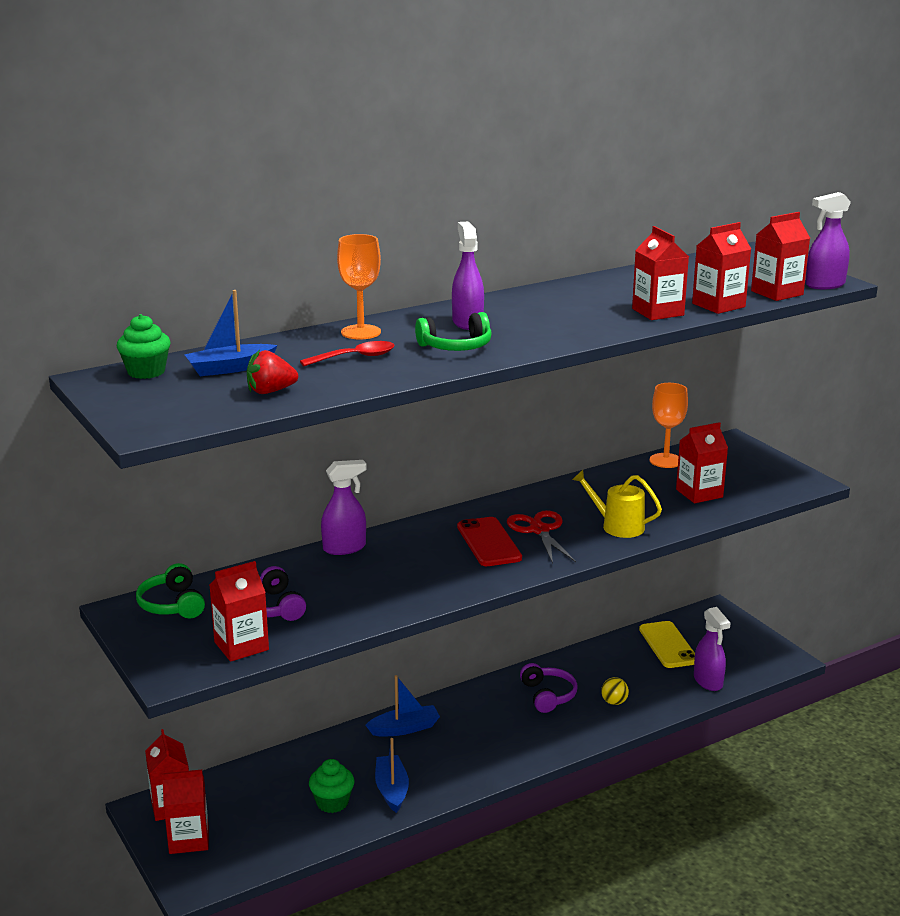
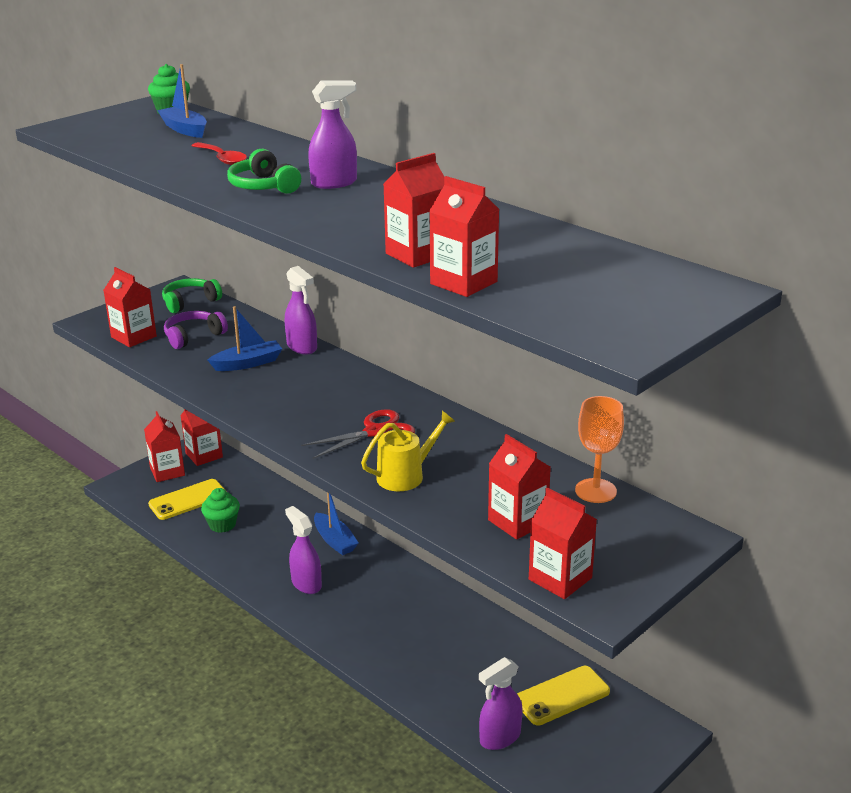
camera: 75 degrees right, 5 degrees up
(265, 825) = (188, 500): none -> yellow phone
(270, 391) = (136, 146): red strawberry -> none
(361, 332) = (288, 153): orange goblet -> none
(392, 790) = (245, 551): blue boat -> blue boat (248, 363)
(488, 542) = (338, 409): red phone -> none
(548, 695) = (421, 618): purple headphones -> none
(614, 702) = (427, 666): yellow ball -> none
(618, 526) = (405, 476): yellow watering can -> yellow watering can turned 45 degrees clockwise
(777, 293) = (540, 312): red carton -> red carton (560, 579)
(824, 285) = (603, 341): purple spray bottle -> purple spray bottle (306, 584)

